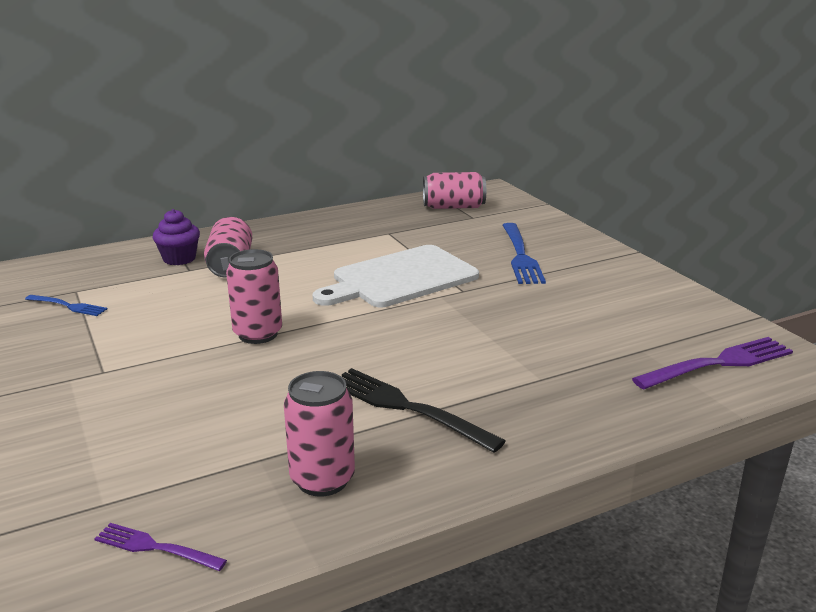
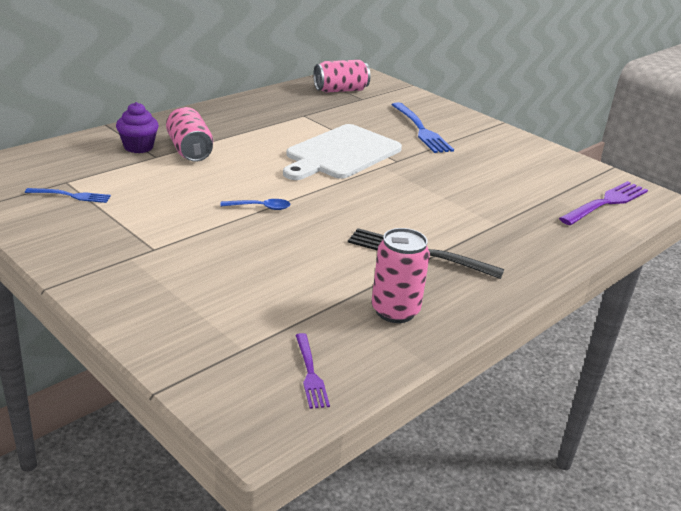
camera: 20 degrees left, 5 degrees up
(155, 547) = (310, 373): purple fork -> purple fork turned 105 degrees counterclockwise
(258, 334) = (260, 207): pink can -> blue spoon

